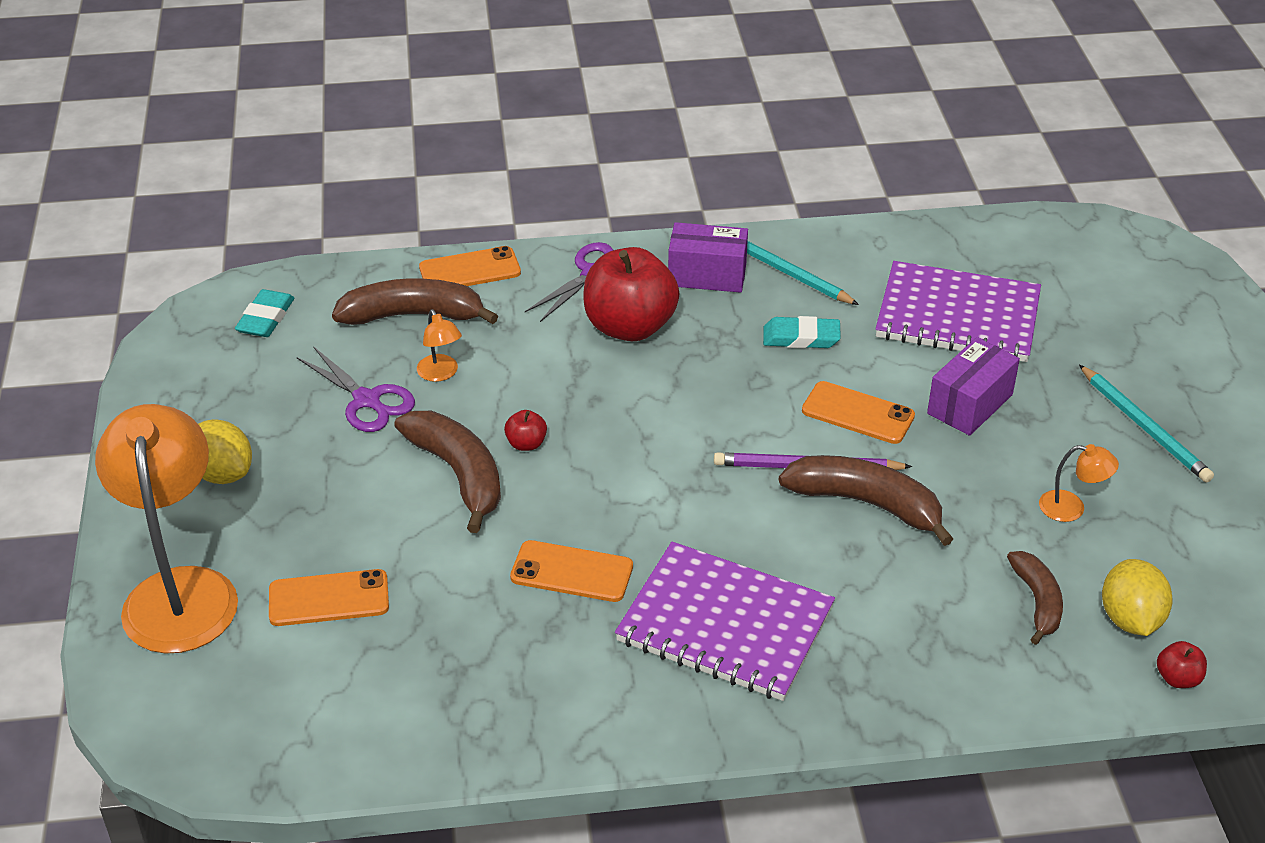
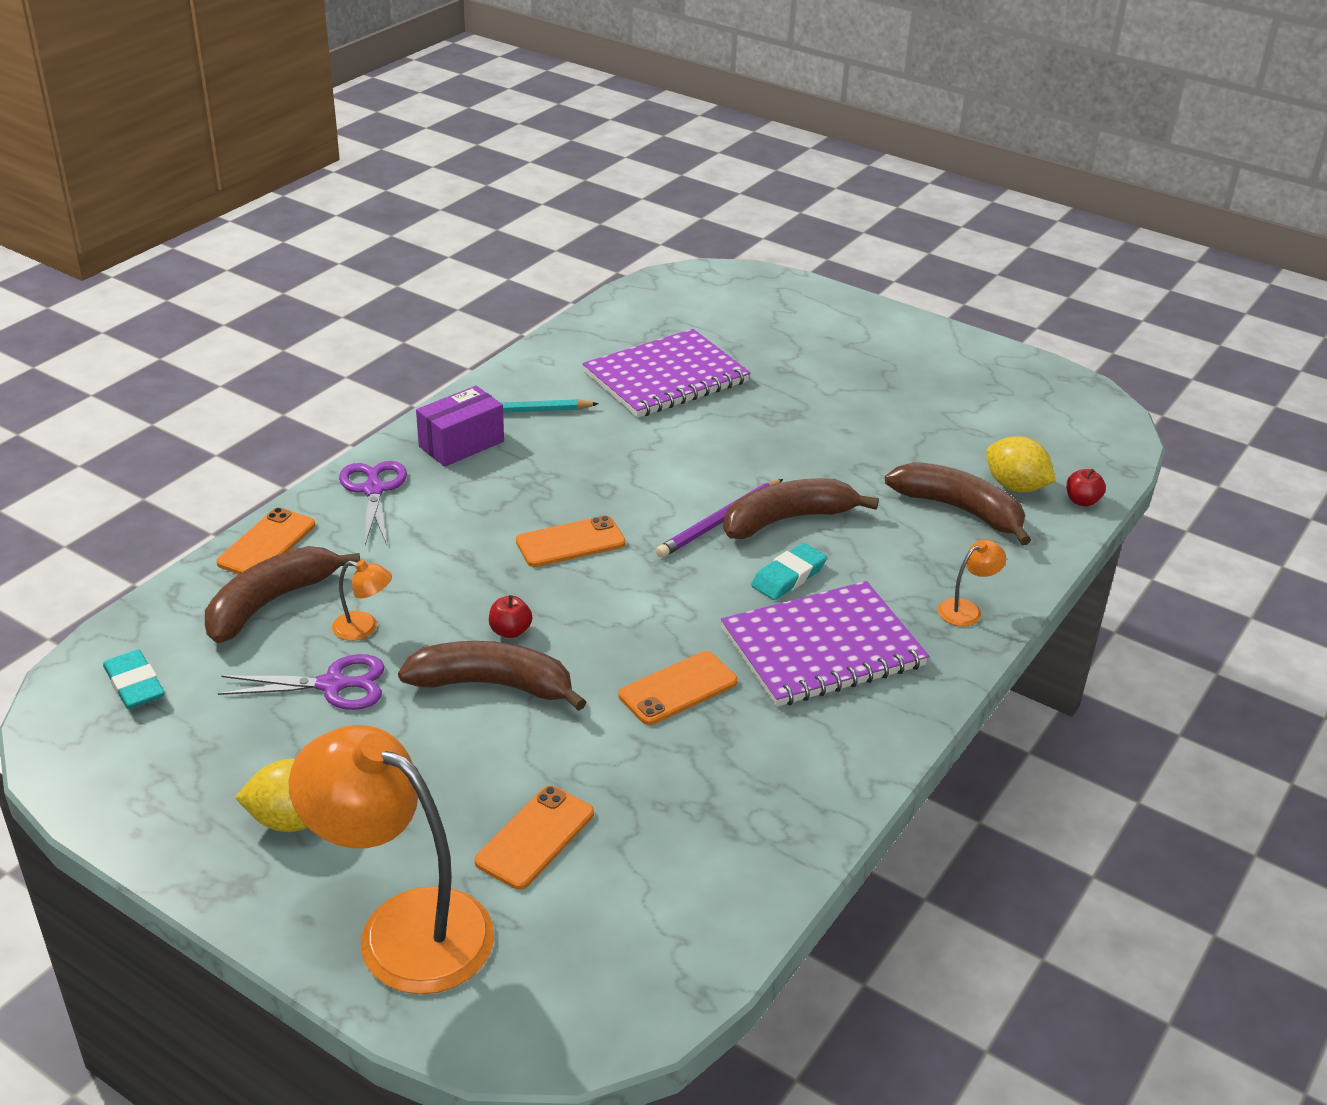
camera: 50 degrees left, 5 degrees down
(629, 327) = (459, 509): red apple -> none
(801, 337) = (589, 446): turquoise eraser -> turquoise eraser (788, 576)
(858, 413) = (698, 470): orange phone -> orange phone (570, 542)
(970, 404) = (754, 424): purple box -> none
(1037, 602) = (960, 510): brown banana -> brown banana, size x1.62
(1071, 508) = (897, 447): orange lamp -> orange lamp (966, 609)
(1144, 427) = (863, 379): turquoise pencil -> none

